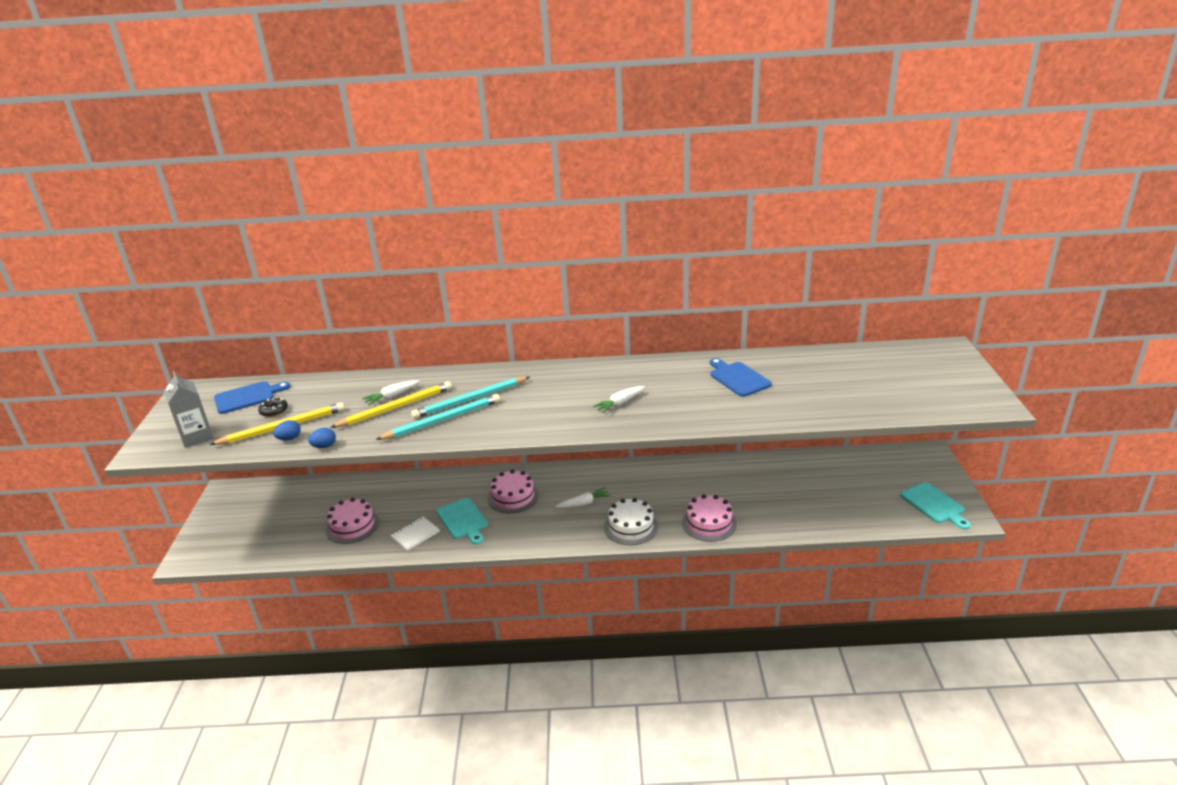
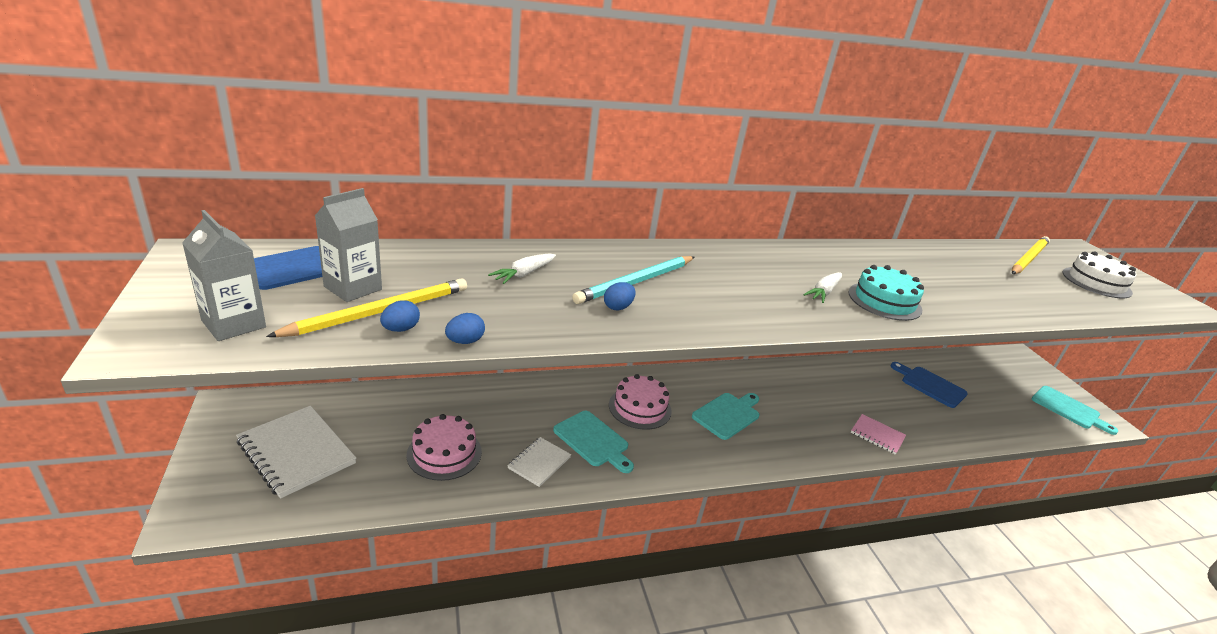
camera: 20 degrees left, 0 degrees up
(258, 522) = (297, 452): none -> white notebook
(274, 411) = (353, 288): black donut -> grey carton
(396, 407) = (539, 289): yellow pencil -> yellow pencil (1028, 258)
(442, 420) = (618, 307): turquoise pencil -> blue egg
(584, 503) = (727, 414): white carrot -> turquoise cutting board
(631, 526) = (797, 442): white cake -> white cake (1096, 282)
(668, 409) = (884, 301): none -> turquoise cake
(709, 523) = (877, 435): pink cake -> pink notebook
(738, 378) = (922, 269): blue cutting board -> blue cutting board (930, 385)

